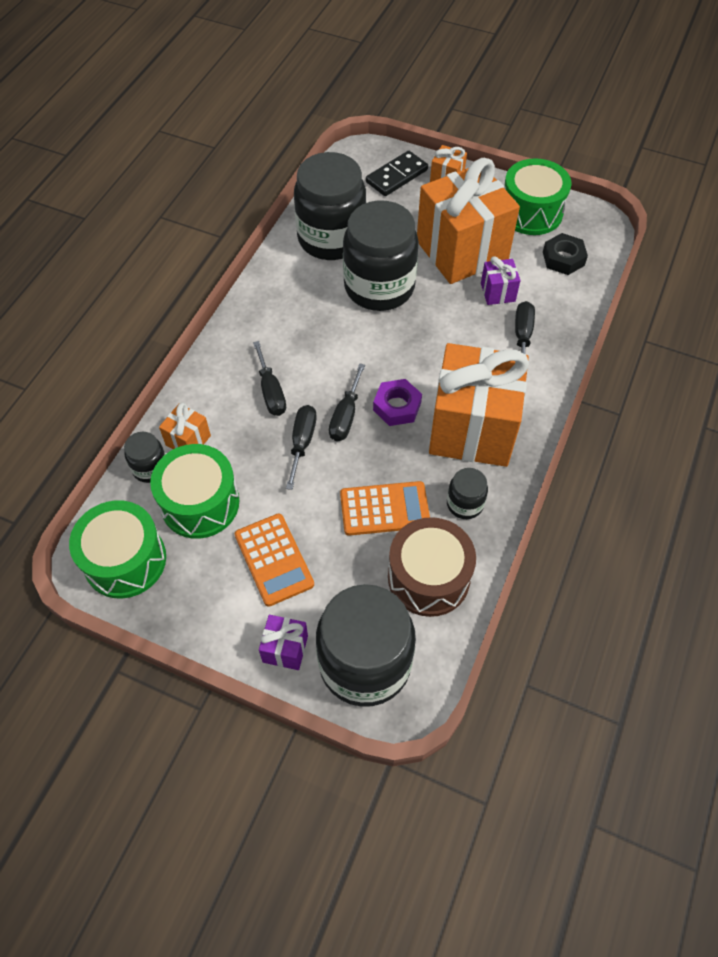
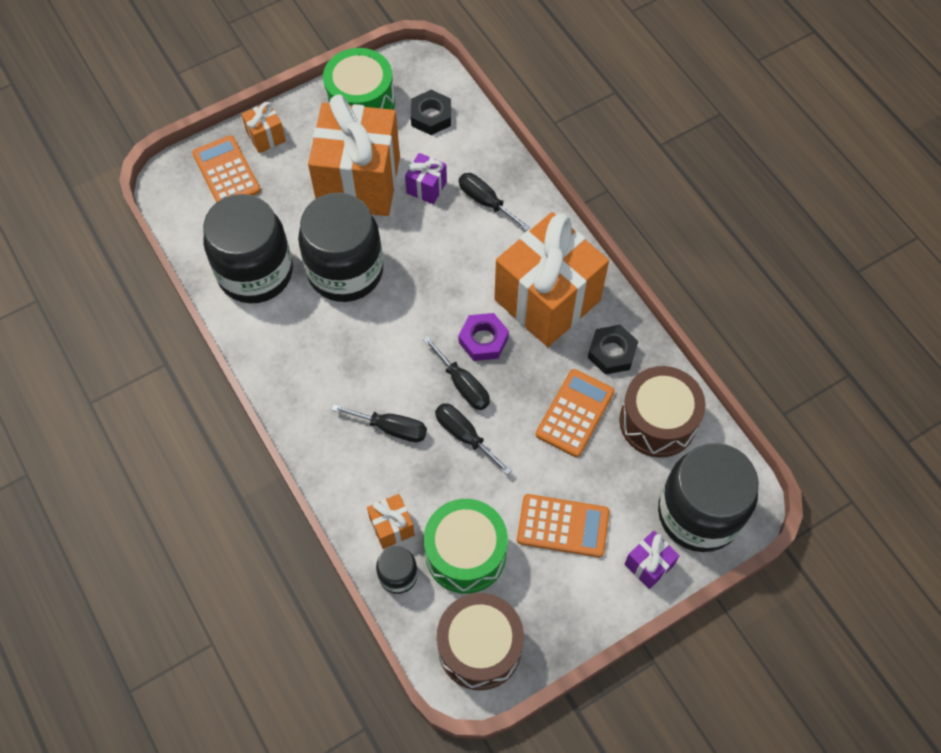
camera: 55 degrees left, 5 degrees up
(125, 560) = (479, 647): green drum -> brown drum
(397, 176) = (226, 172): black domino -> orange calculator
(465, 504) = (612, 352): black jar -> black nut

